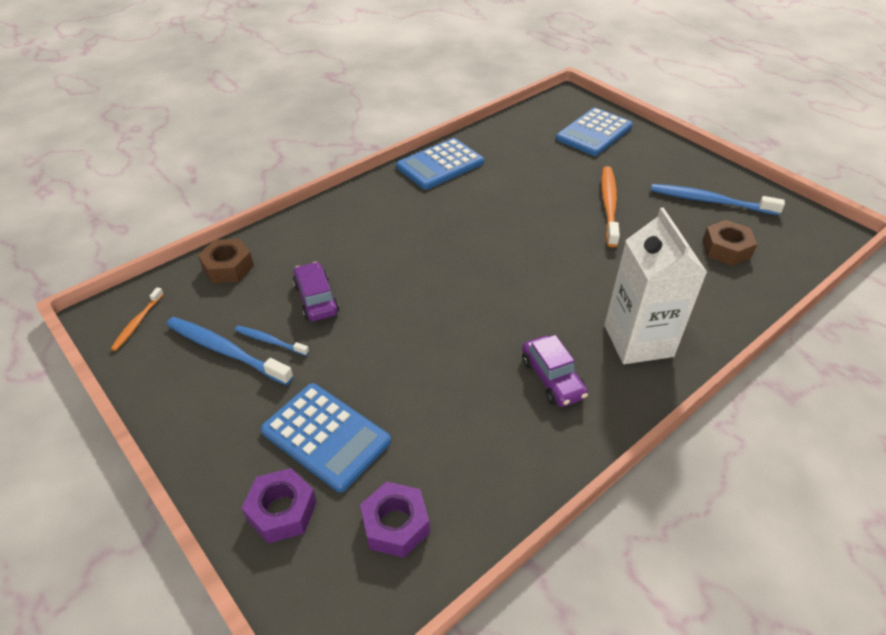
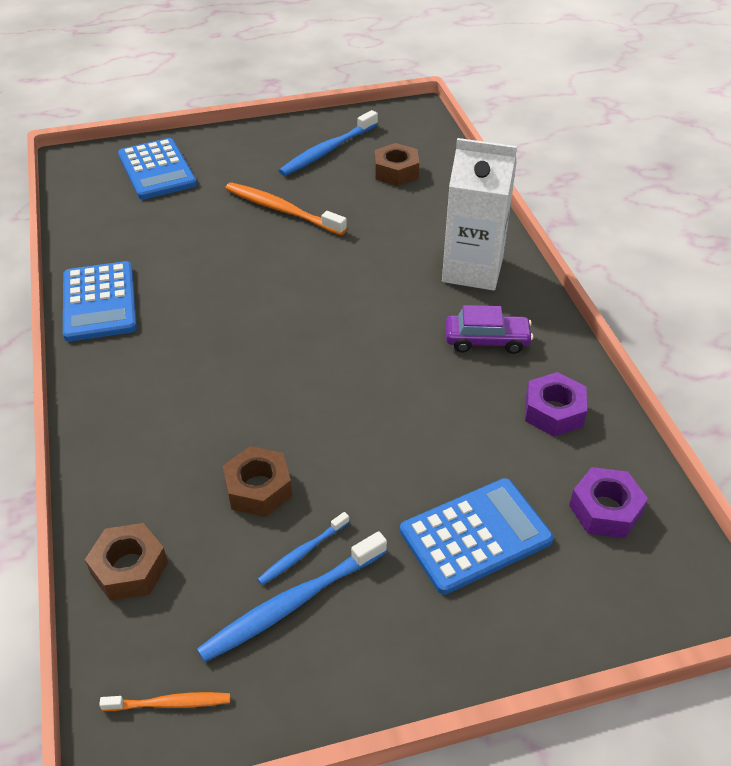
camera: 65 degrees left, 0 degrees up
(137, 323) = (170, 703): orange toothbrush -> orange toothbrush turned 45 degrees counterclockwise
(282, 511) = (556, 599): purple nut -> purple nut (553, 411)
(316, 299) = (258, 488): purple car -> brown nut

